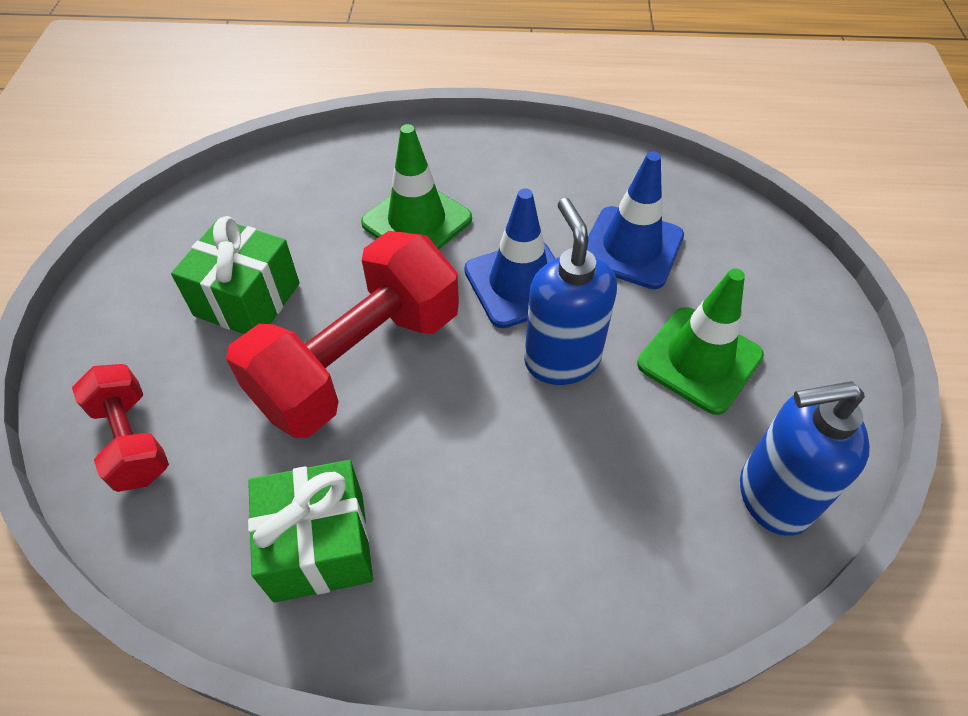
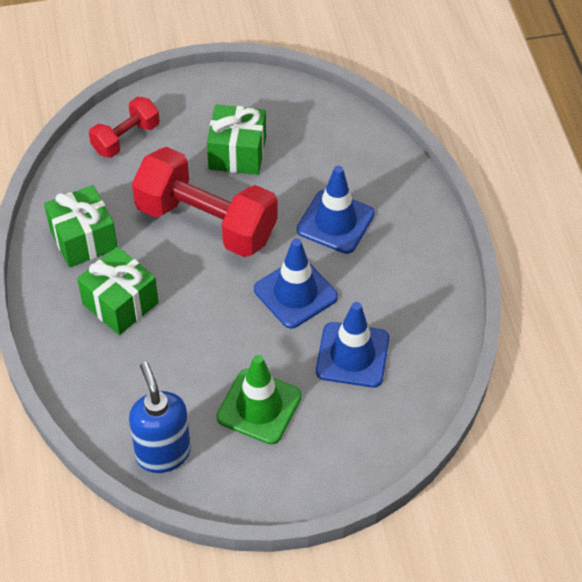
camera: 75 degrees right, 0 degrees up
(417, 221) = (335, 222): green traffic cone -> blue traffic cone
(475, 509) = (120, 303): none -> green gift
(561, 360) = (237, 328): blue soap dispenser -> none

